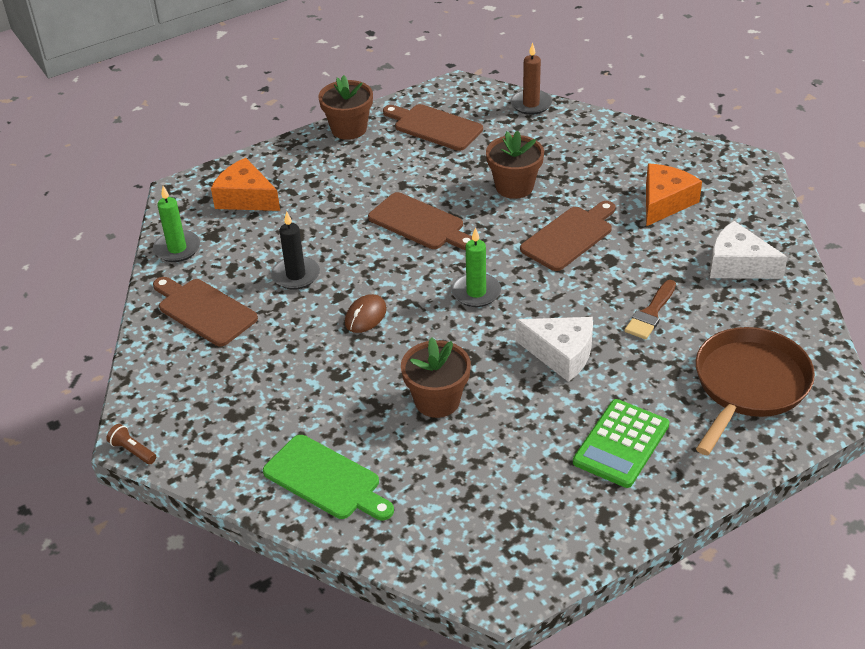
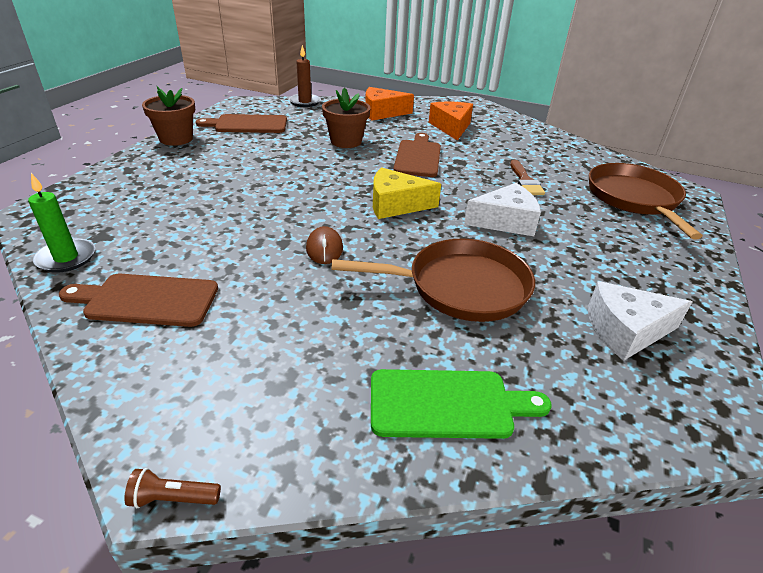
camera: 40 degrees left, 5 degrees down
(245, 198) = (115, 200): orange cheese -> orange cheese (382, 113)
(296, 275) = (224, 240): black candle -> none
(419, 223) = (299, 177): brown cutting board -> none
(437, 401) = (460, 287): brown flower pot -> brown pan
(476, 292) = (396, 205): green candle -> yellow cheese
(621, 444) = (623, 261): green calculator -> none
(738, 265) = (534, 144): white cheese -> white cheese (625, 331)

